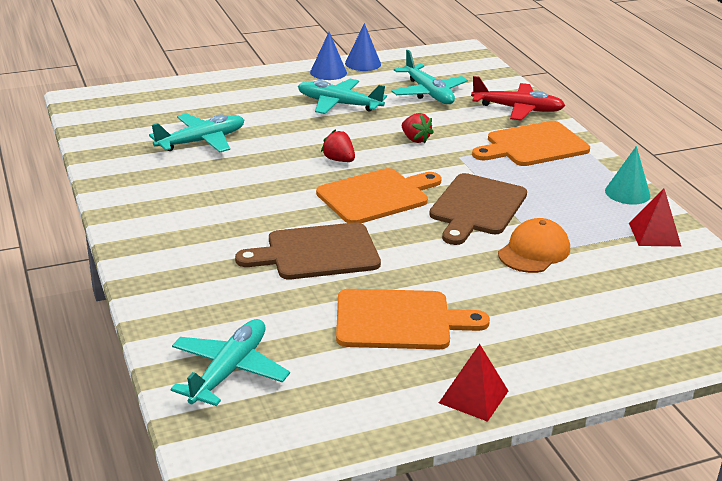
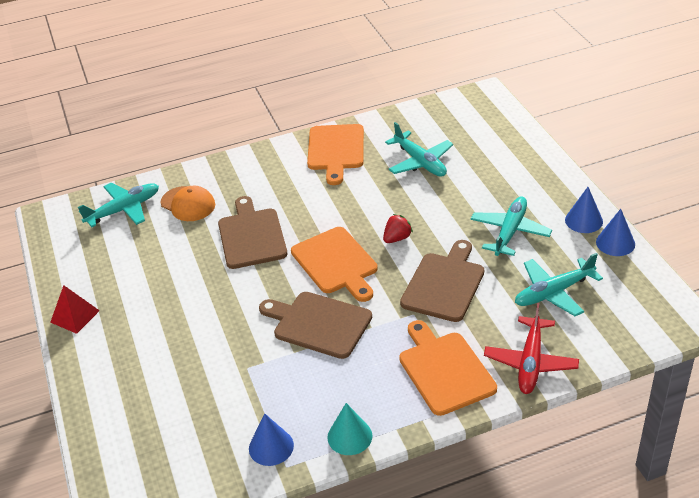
camera: 95 degrees right, 10 degrees up
(229, 371) = (124, 210): turquoise plane -> turquoise plane turned 60 degrees counterclockwise
(399, 320) = (163, 280): orange cutting board -> orange cutting board (336, 150)
(415, 139) = (444, 284): red strawberry -> brown cutting board
(534, 251) = (246, 357): orange cap -> orange cap (188, 204)
(654, 234) = (271, 447): red pyramid -> blue cone

